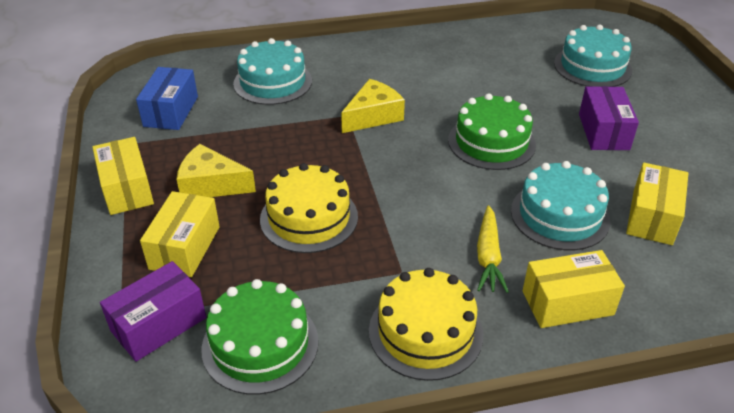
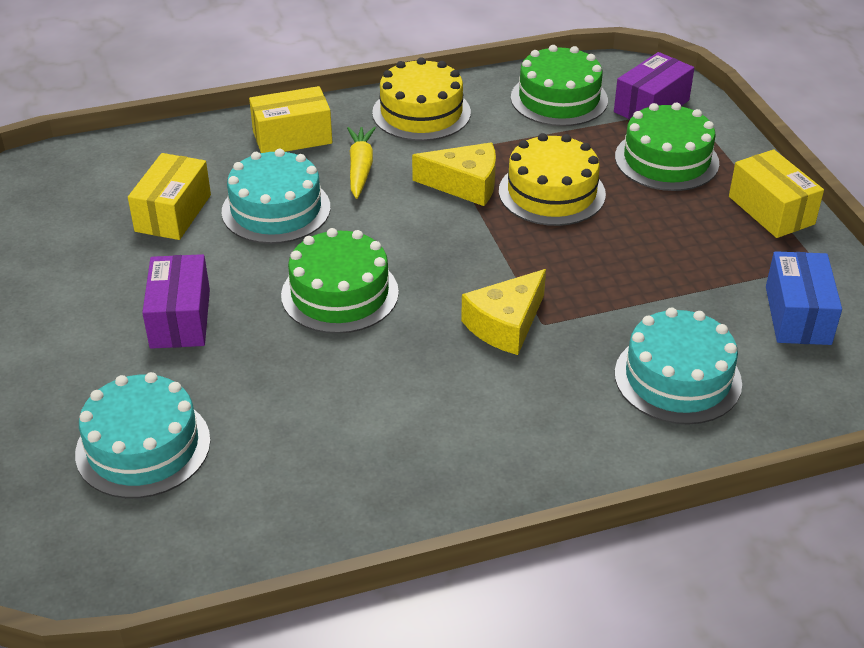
camera: 175 degrees right, 0 degrees up
(185, 247) = (666, 160): yellow box -> green cake
(211, 184) = (678, 220): yellow cheese -> yellow cheese (465, 185)

